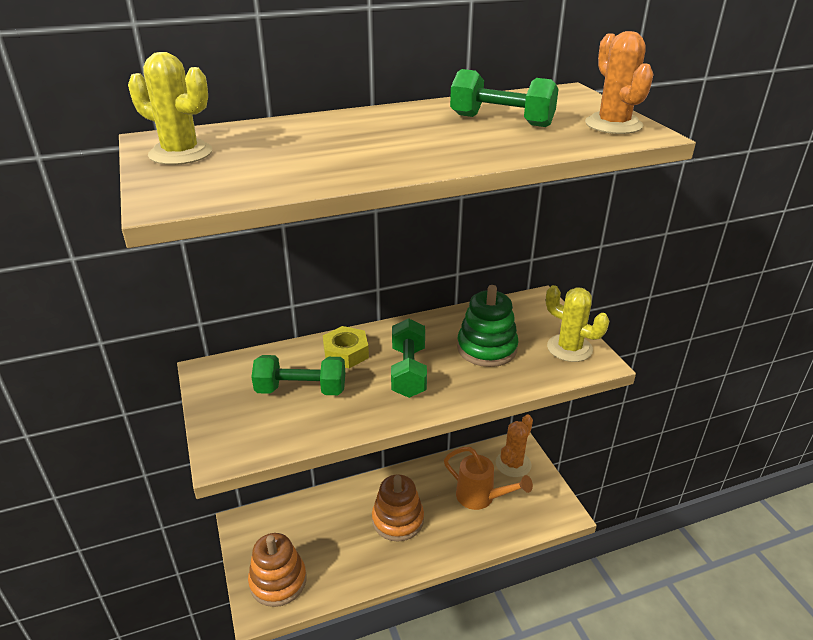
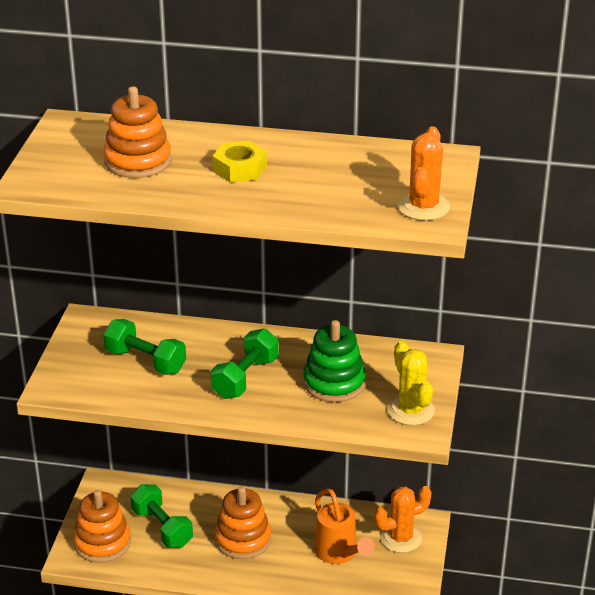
camera: 30 degrees right, 0 degrees up
(181, 153) = (70, 142): yellow cactus -> none
(282, 152) = (138, 161): none -> orange stacking toy
(346, 353) = (208, 343): yellow nut -> yellow nut (240, 169)
(501, 121) = (338, 176): green dumbbell -> green dumbbell (162, 528)

